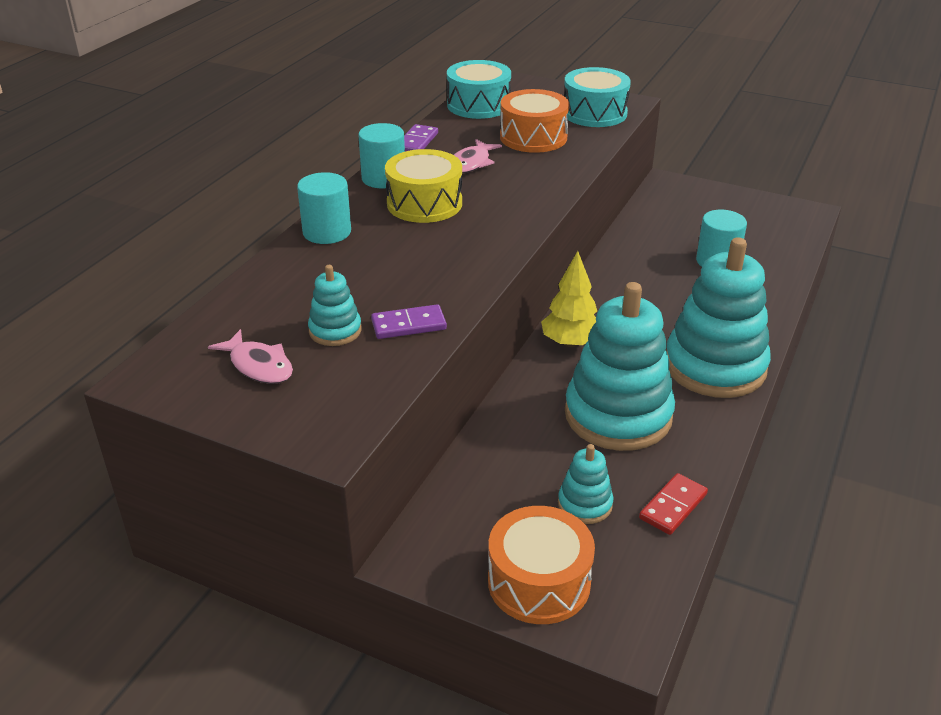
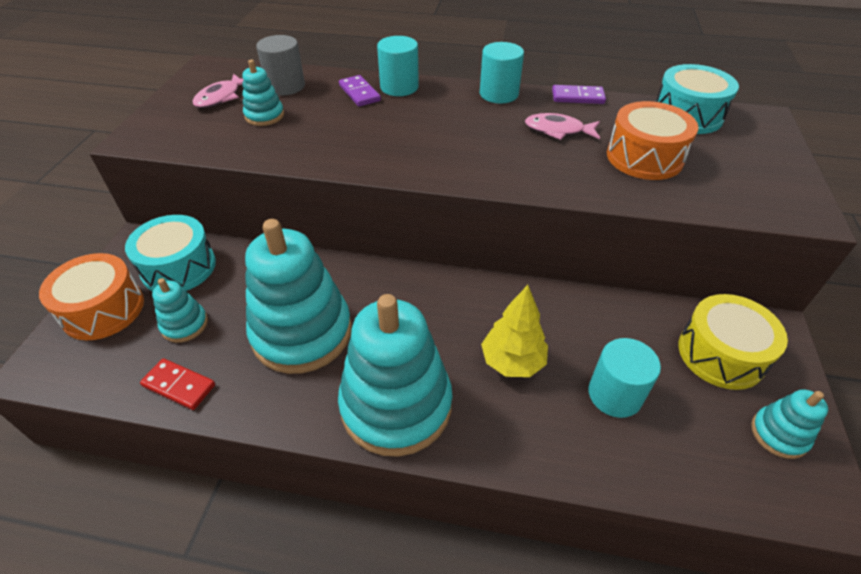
camera: 75 degrees right, 10 degrees up
(265, 311) = (285, 86): none -> grey cylinder
(408, 325) = (276, 144): purple domino -> purple domino (359, 93)
(424, 203) = (466, 119): yellow drum -> yellow drum (721, 354)
(570, 342) = (404, 286): yellow tree -> yellow tree (512, 362)
(594, 113) = (747, 191): turquoise drum -> turquoise drum (179, 267)
(757, 210) = (779, 434): none -> turquoise stacking toy

